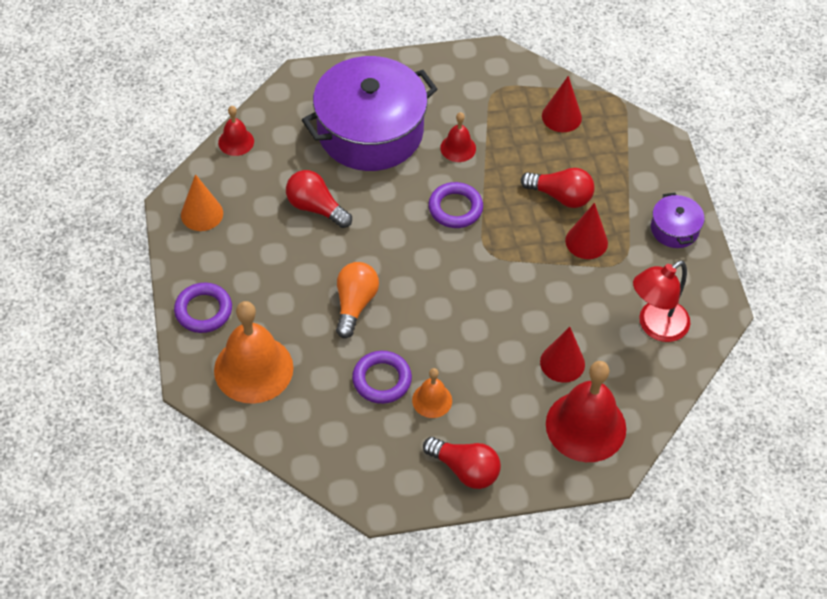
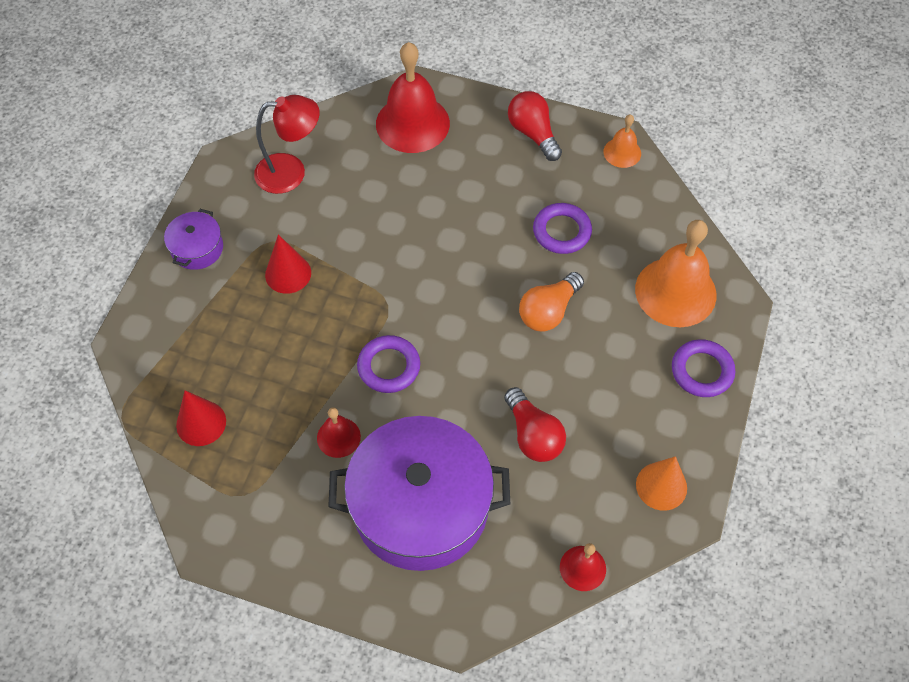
camera: 150 degrees left, 5 degrees up
(432, 400) = (527, 196): orange bell -> orange bell (622, 152)
(560, 196) = (275, 331): red light bulb -> none
(562, 363) = (394, 178): red cone -> none

